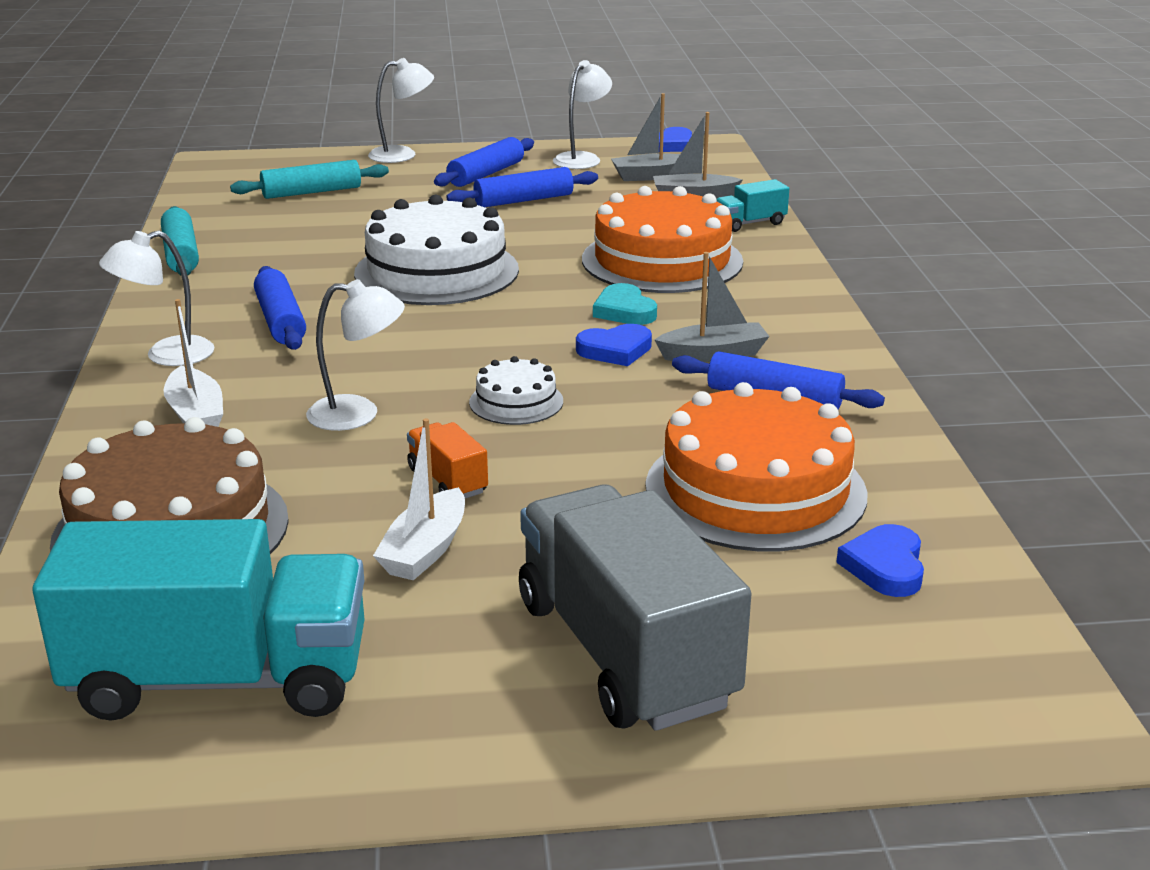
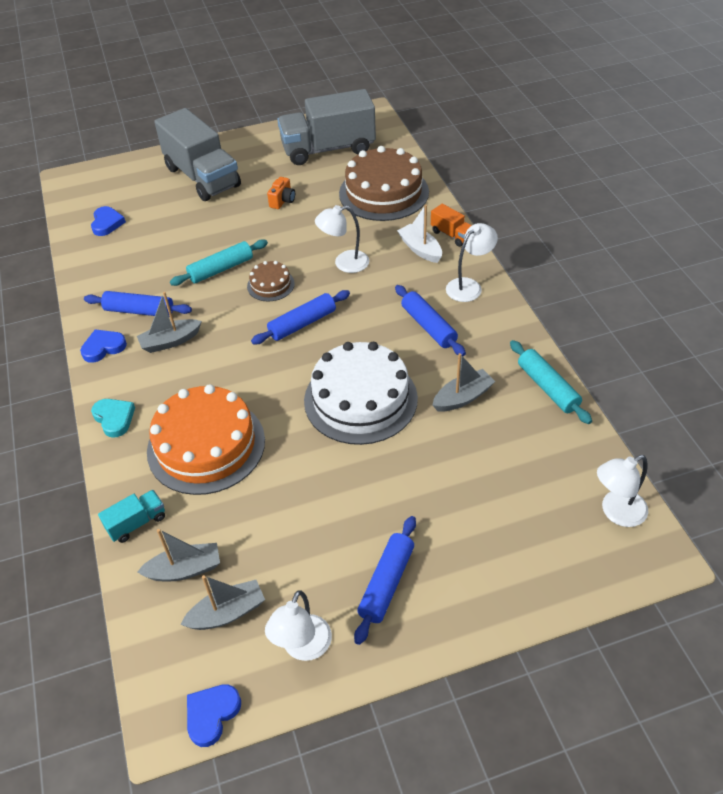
camera: 170 degrees right, 20 degrees up
(220, 679) = (328, 149): turquoise truck -> grey truck
(299, 258) = (462, 397): none -> grey boat
(312, 192) = (522, 508): turquoise rolling pin -> turquoise rolling pin (221, 269)
(402, 154) = (489, 618): white lamp -> white lamp (616, 512)
(425, 550) = (282, 201): white boat -> orange camera
(447, 481) = (286, 233): orange truck -> orange truck (452, 235)
(516, 402) = (270, 285): white cake -> brown cake
(523, 200) = (334, 529): blue rolling pin -> blue rolling pin (302, 323)
(615, 350) = (226, 335): blue heart -> blue heart (103, 347)
(624, 311) = (226, 375): turquoise heart -> turquoise heart (114, 418)
(755, 489) = (154, 251): orange cake -> none

